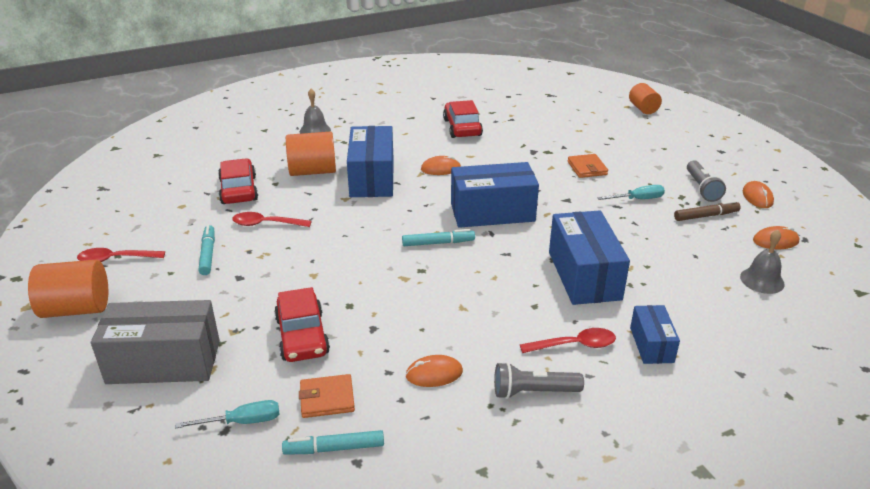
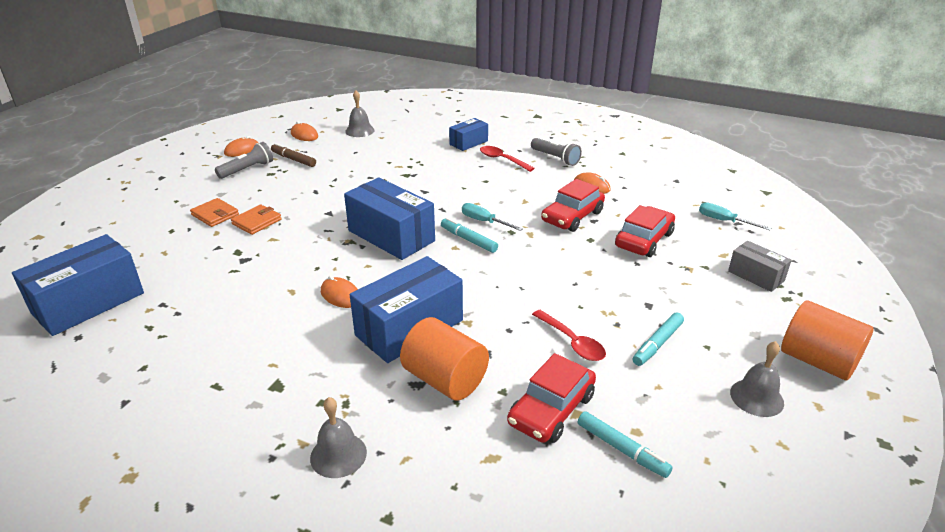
camera: 130 degrees left, 0 degrees up
(115, 259) = (756, 397): red spoon -> grey bell
(164, 362) = (756, 276): grey box -> grey box, size x0.55
(327, 399) = (664, 206): orange wallet -> orange wallet (215, 215)
(334, 448) = (682, 189): turquoise marker -> turquoise marker (622, 449)
(462, 127) = (218, 328): red car -> red car (572, 217)
(584, 275) = (429, 176): blue box -> blue box (88, 303)
(638, 199) = (294, 187): turquoise screwdriver -> turquoise screwdriver (484, 221)
(643, 109) = (71, 235): orange cylinder -> none

